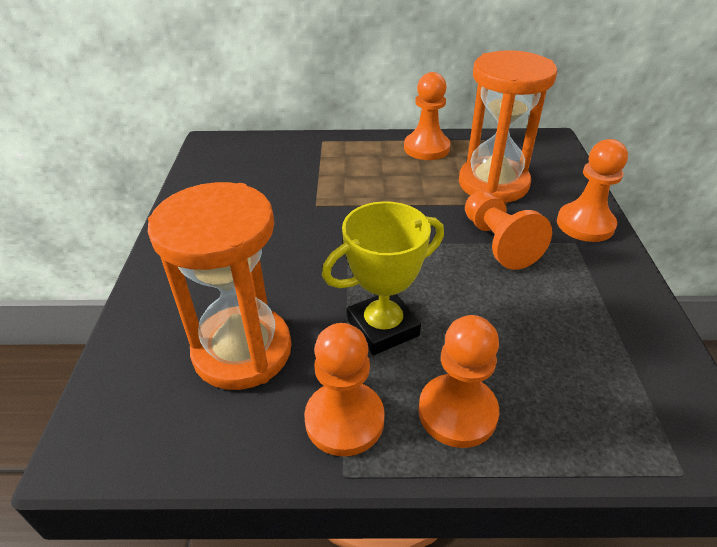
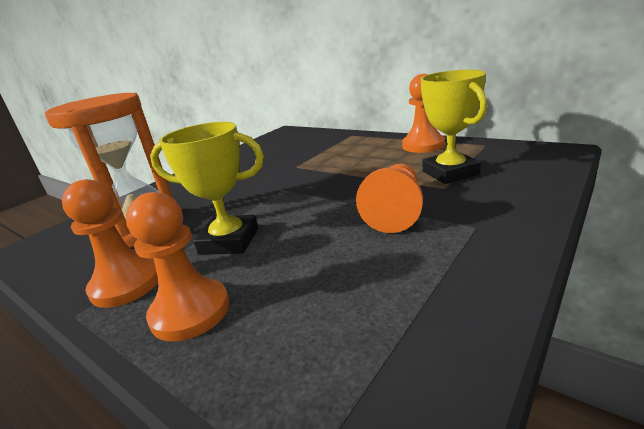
camera: 40 degrees right, 15 degrees down
(493, 184) = (450, 173): orange hourglass -> yellow trophy
(585, 224) = (508, 216): orange pawn -> none

